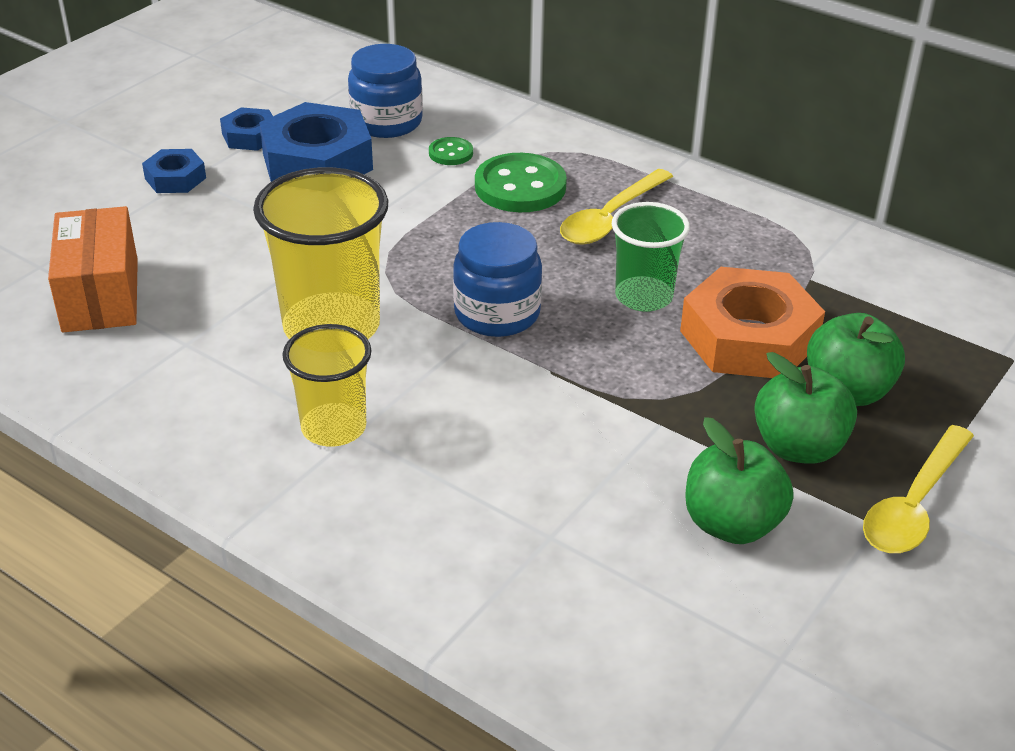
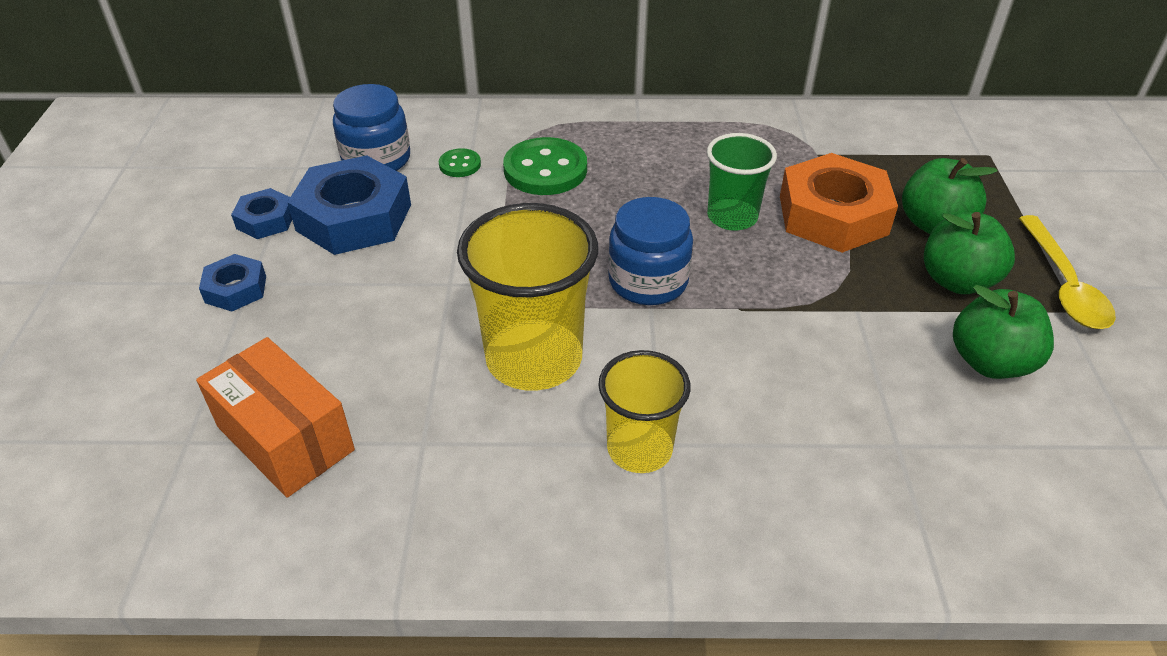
camera: 35 degrees left, 5 degrees up
(610, 218) = (638, 166): yellow spoon -> none

